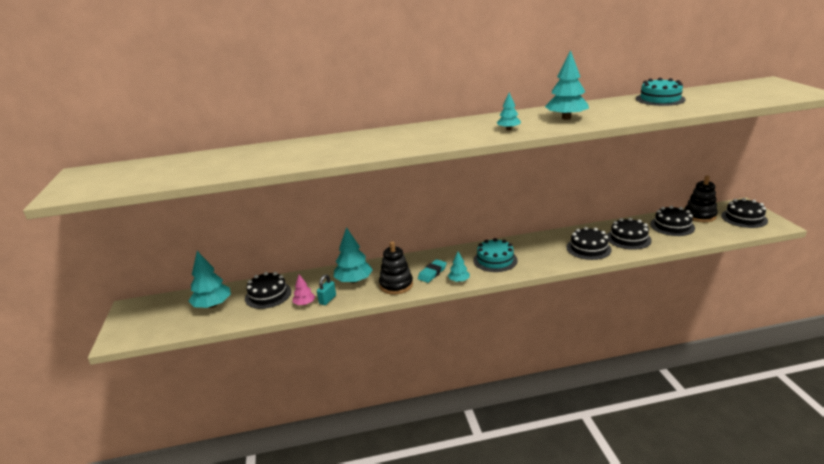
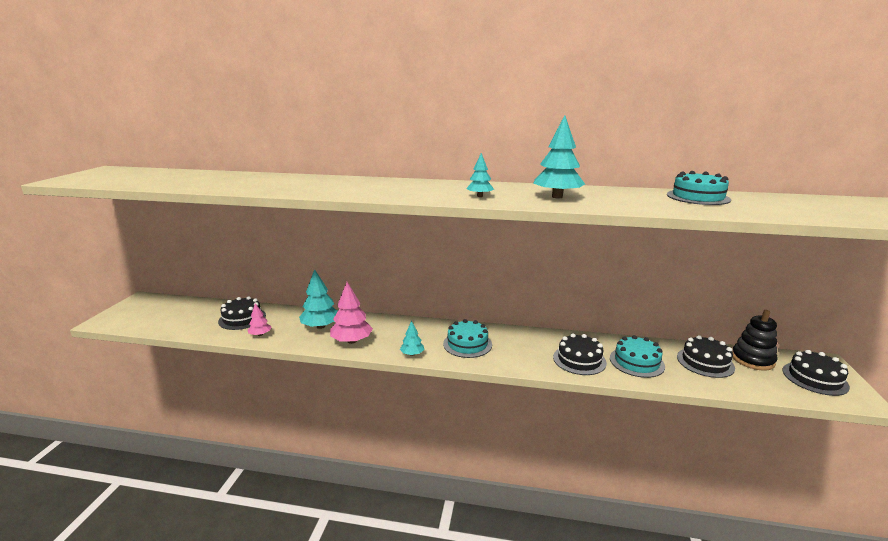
camera: 20 degrees right, 5 degrees down
(212, 305) = (194, 315): turquoise tree -> none
(327, 300) = (281, 337): turquoise padlock -> none
(396, 285) = (351, 341): black stacking toy -> pink tree
(432, 273) = (395, 339): turquoise eraser -> none
(628, 239) = (636, 362): black cake -> turquoise cake

